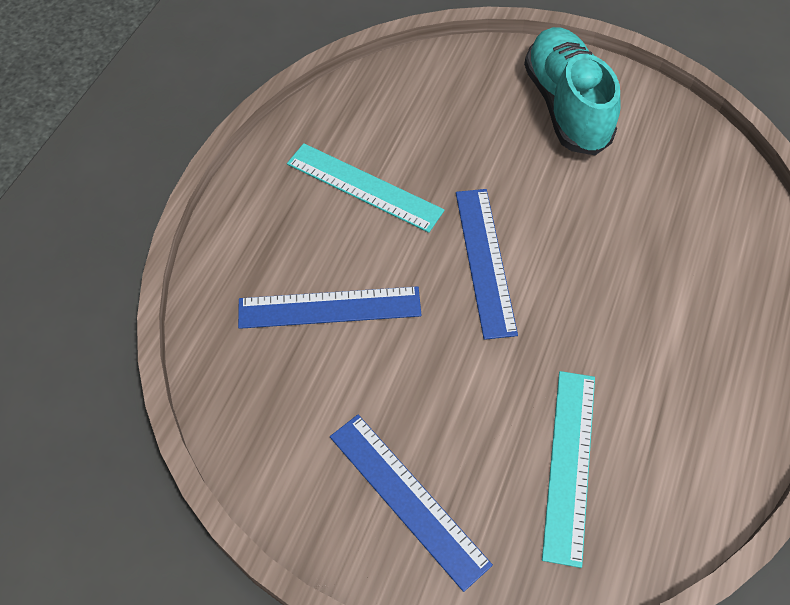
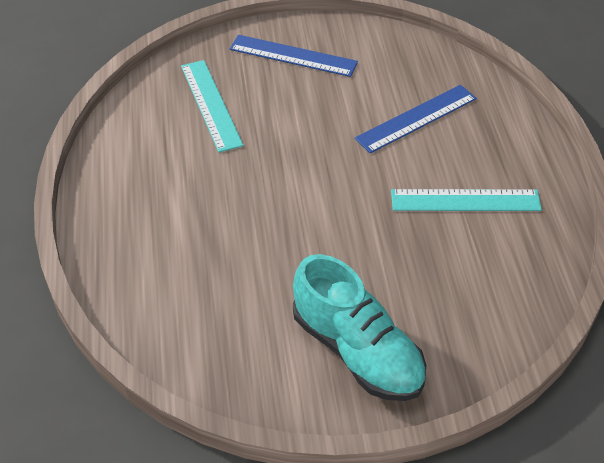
camera: 150 degrees right, 10 degrees down
(485, 261) = (337, 189): blue ruler -> none

